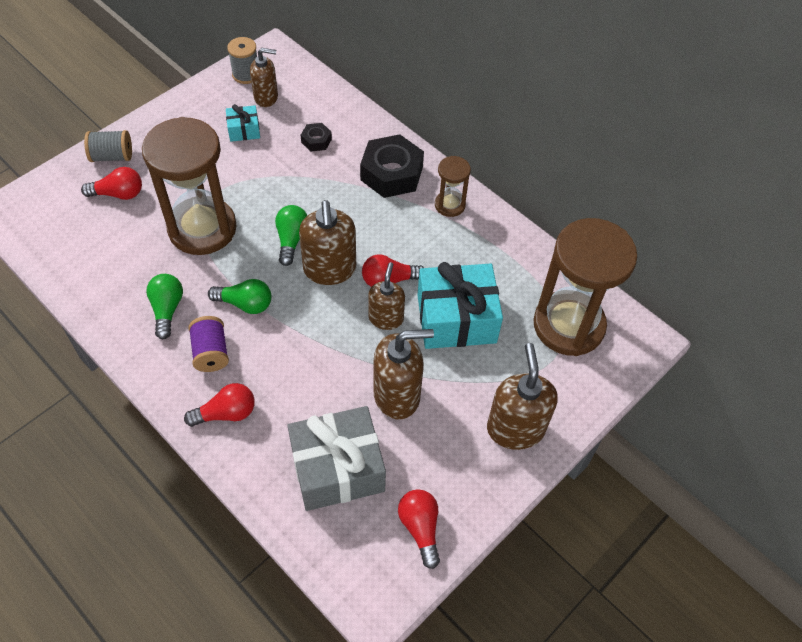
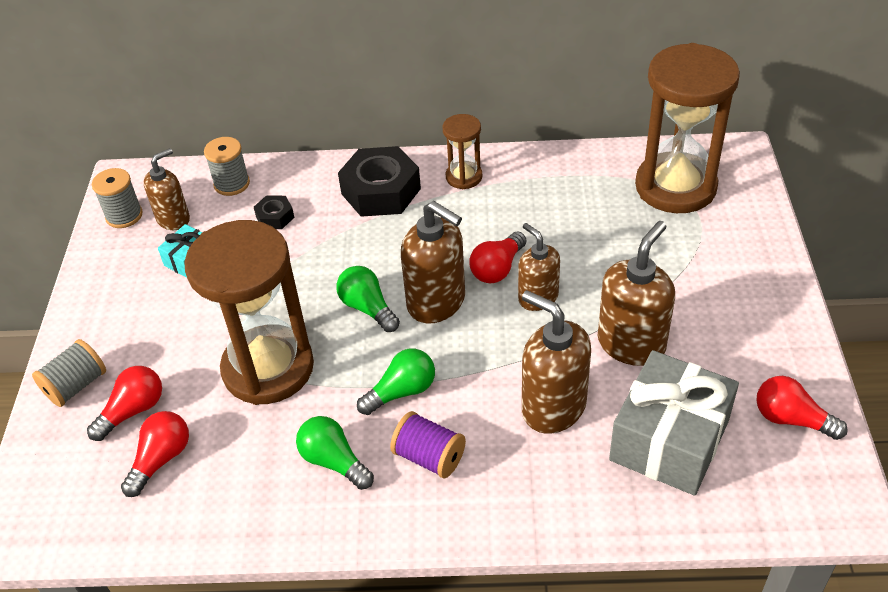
camera: 40 degrees left, 10 degrees down
(226, 413) = (516, 490): red light bulb -> red light bulb (161, 459)
(321, 100) = (232, 184): none -> grey spool
(456, 318) = (591, 251): turquoise gift -> none
(515, 429) = (747, 287): brown soap dispenser -> brown soap dispenser (553, 407)

